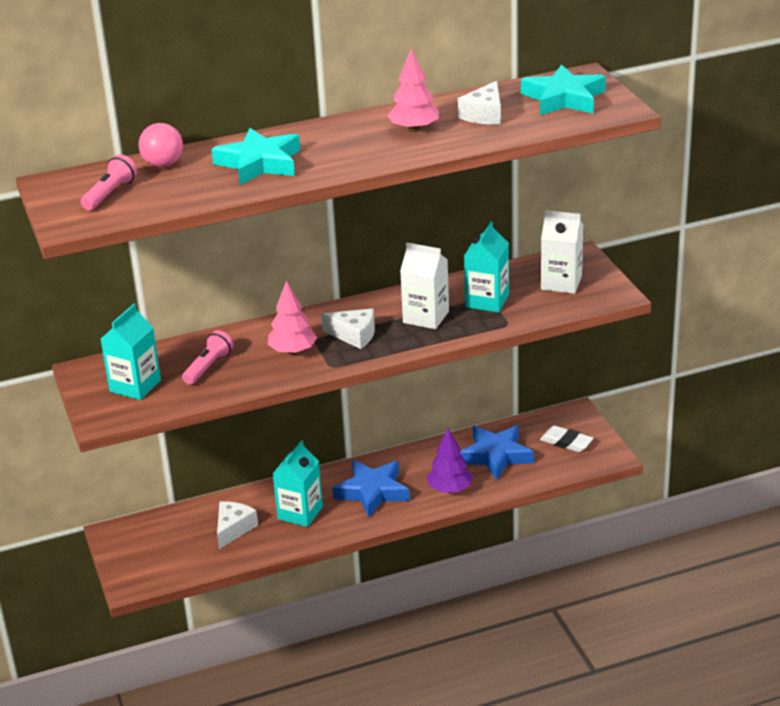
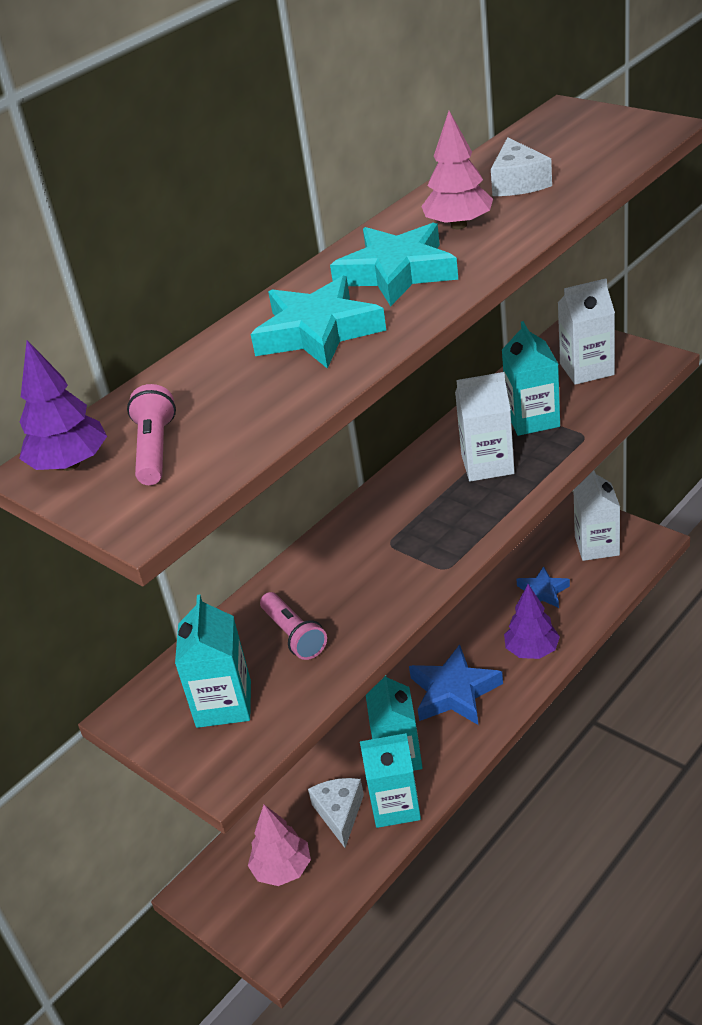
camera: 25 degrees left, 5 degrees up
(64, 186) = (70, 464): none -> purple tree
(163, 164) = (185, 382): pink ball -> none
(208, 367) = (294, 635): pink flashlight -> pink flashlight turned 150 degrees clockwise
(271, 540) = (395, 806): none -> turquoise carton
(292, 351) = (378, 570): pink tree -> pink tree (282, 869)
(354, 335) = (430, 519): white cheese -> none
(496, 456) = (543, 592): blue star -> blue star, size x0.60
(563, 98) = (580, 137): turquoise star -> turquoise star (397, 272)
(566, 442) = (597, 546): white eraser -> white carton

